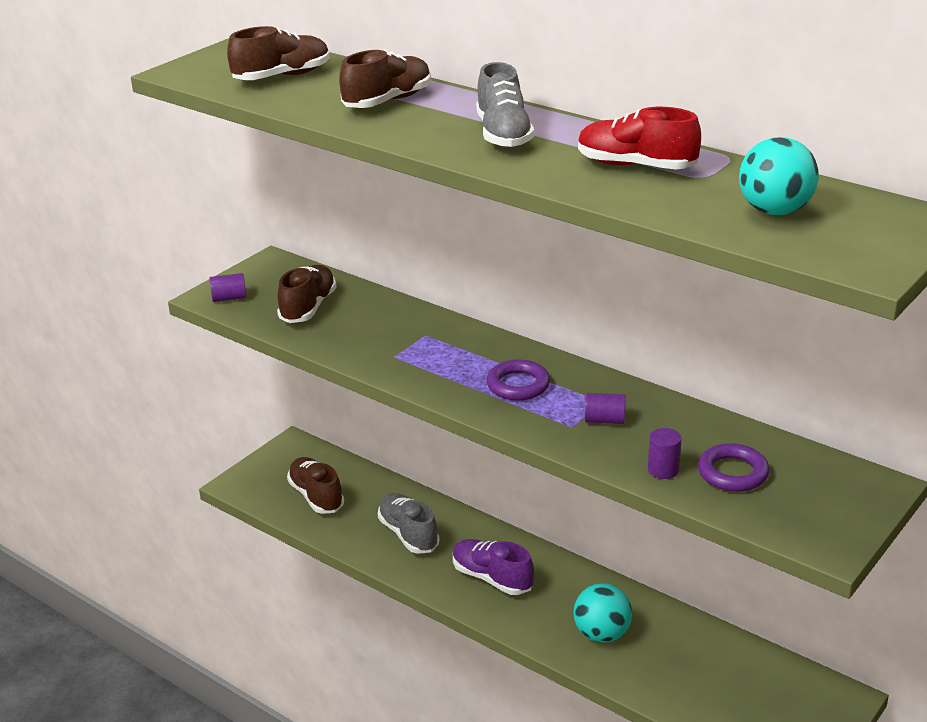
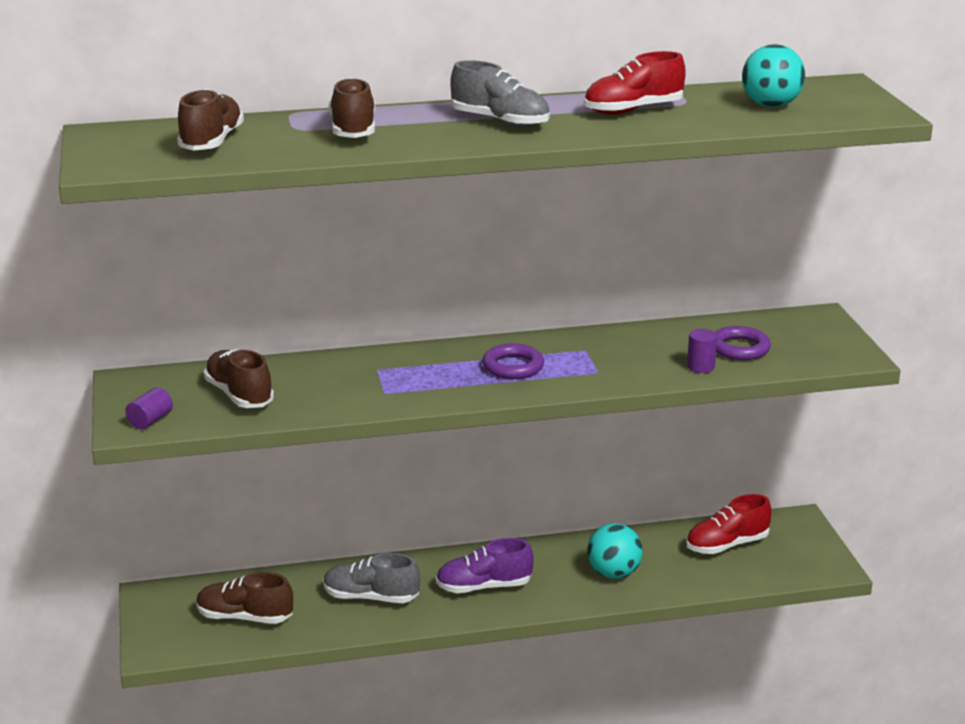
camera: 50 degrees left, 5 degrees down
(604, 420) = (611, 359): purple cylinder -> none
(736, 675) = (727, 545): none -> red shoe

